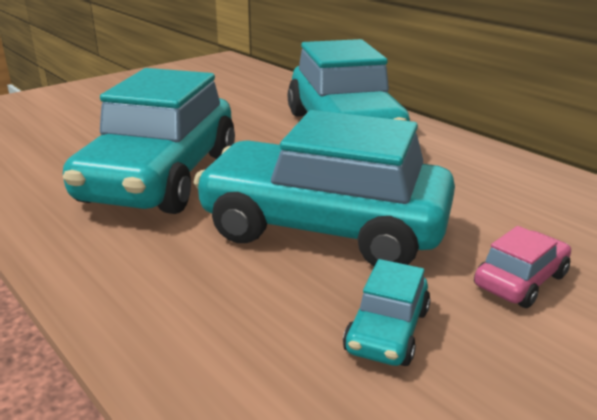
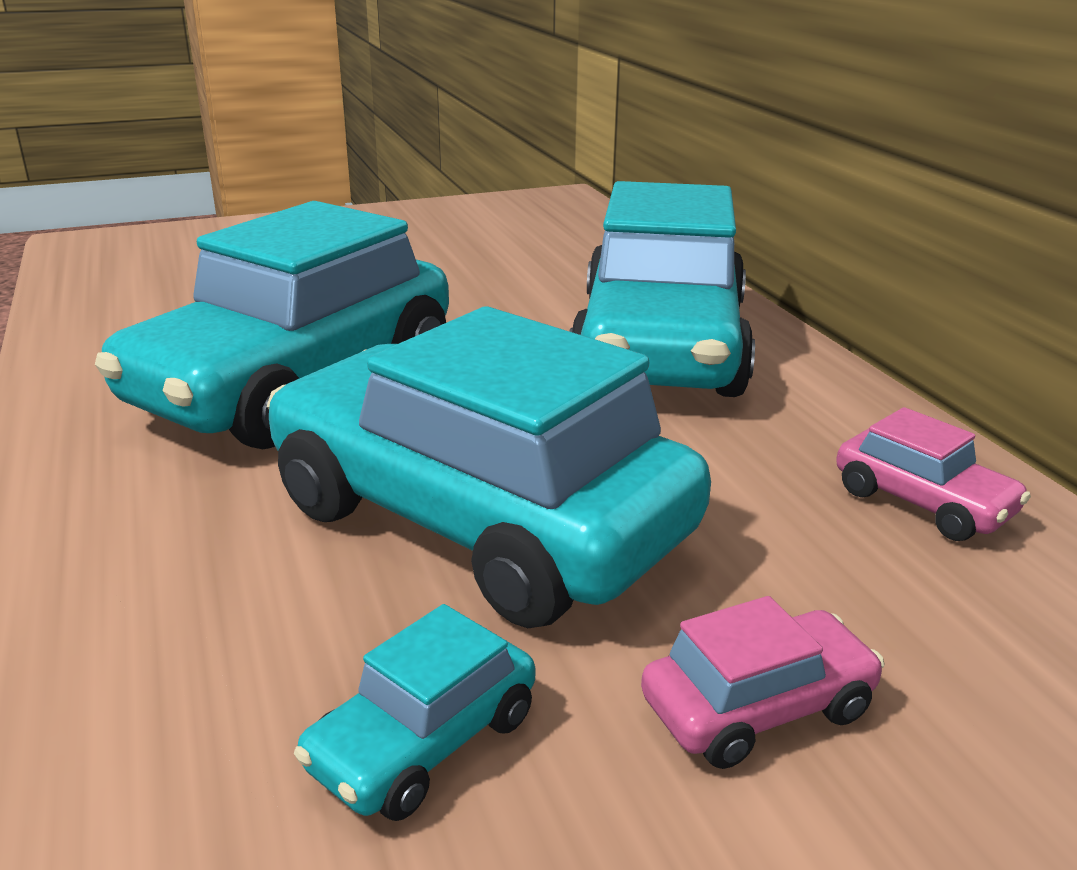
camera: 20 degrees right, 0 degrees up
(519, 182) = (922, 503): none -> pink car

